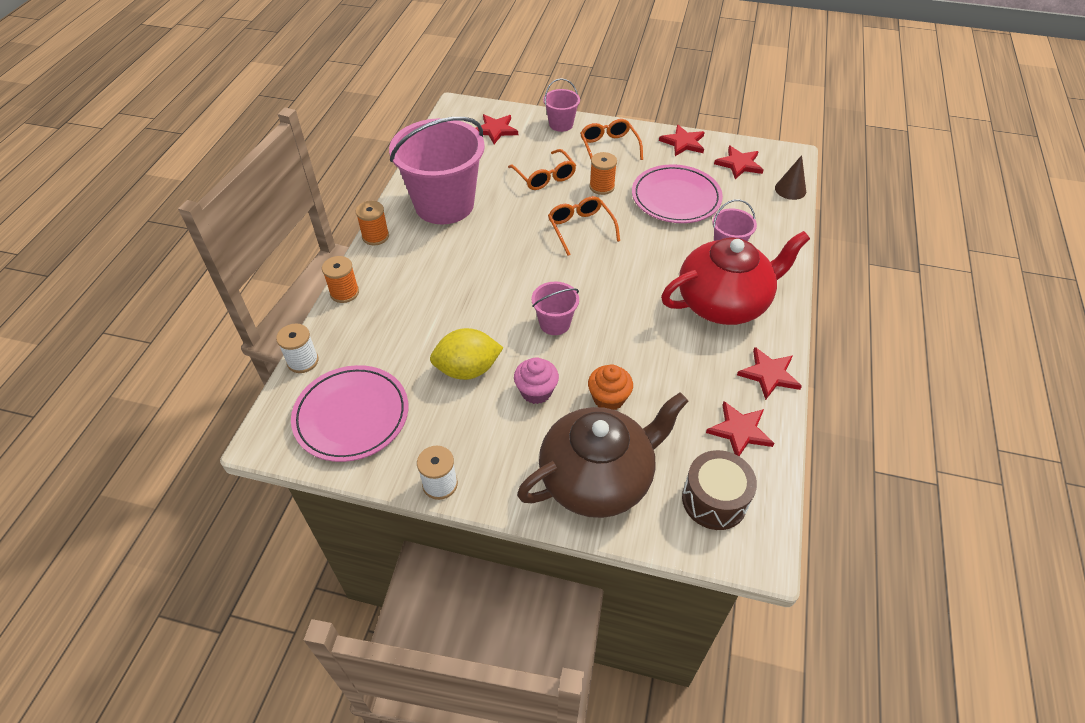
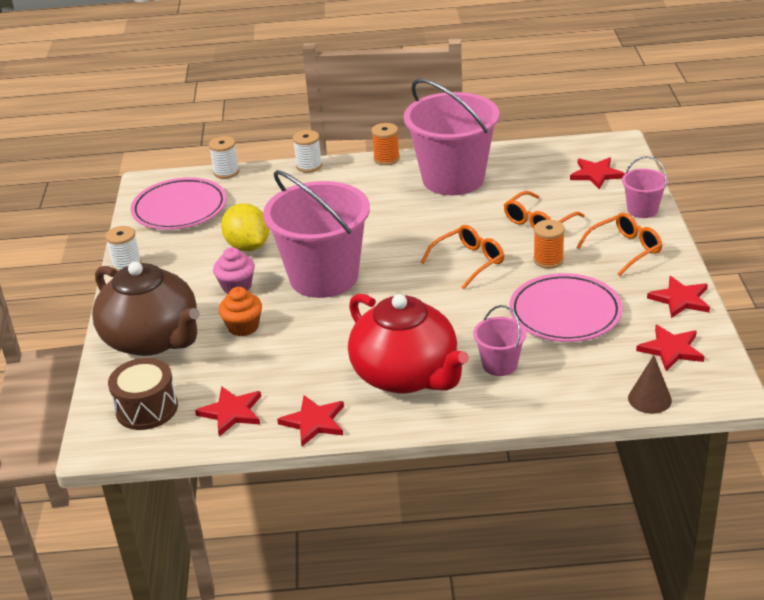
camera: 75 degrees right, 15 degrees down
(344, 292) = (309, 166): orange spool -> white spool
(554, 323) = (324, 277): pink bucket -> pink bucket, size x2.21

